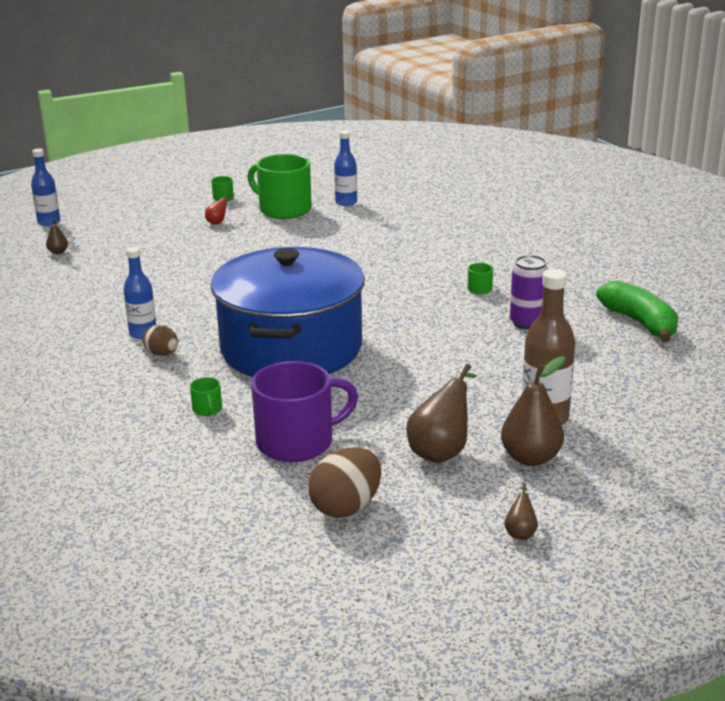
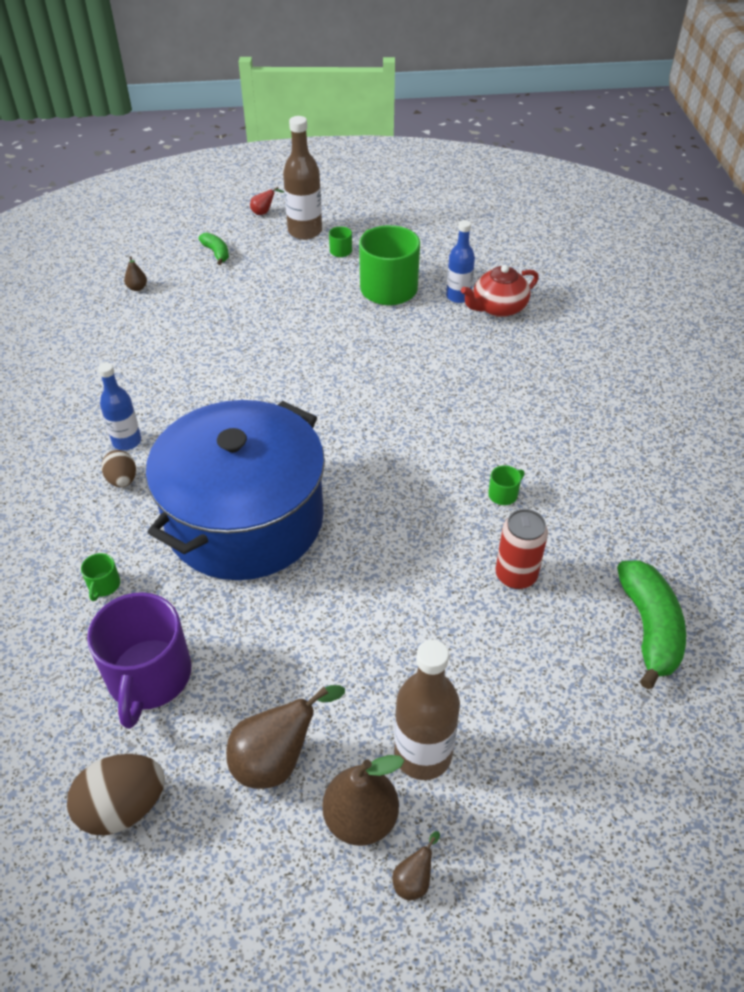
camera: 25 degrees right, 20 degrees up
(49, 222) = (159, 239): blue bottle -> none
(112, 219) = (216, 253): none -> green banana
(180, 193) = (305, 231): none -> brown bottle
(218, 222) = (310, 288): red pear -> red pear (264, 212)
(297, 442) = (149, 676): purple mug -> purple mug turned 90 degrees clockwise
(383, 202) = (498, 308): none -> red teapot
(520, 532) = (263, 944): brown pear -> brown pear (414, 879)
(527, 323) = (516, 575): purple can -> red can

